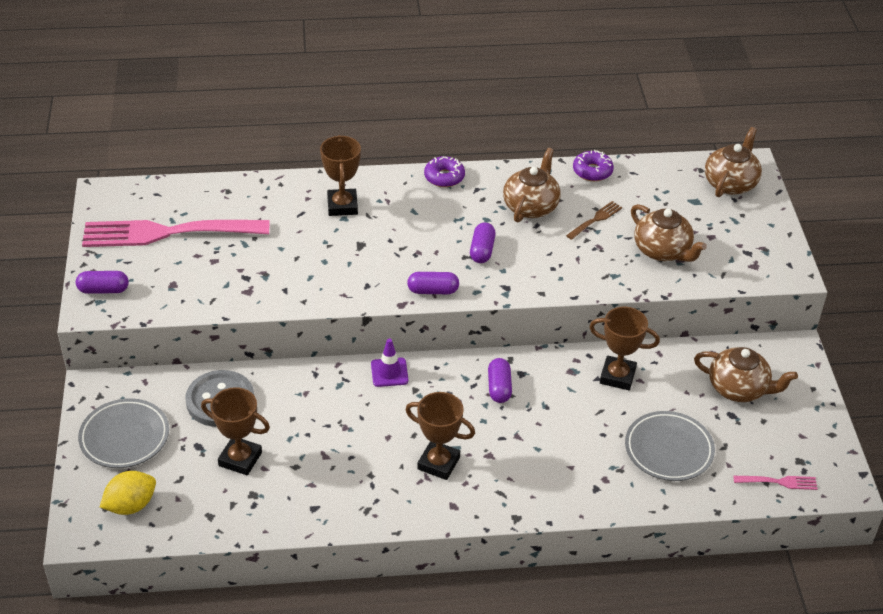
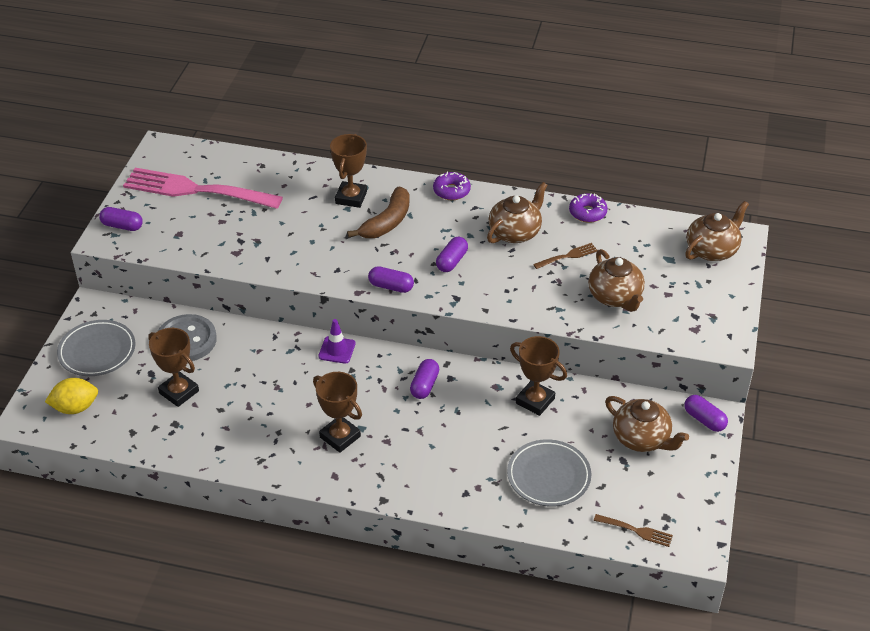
camera: 20 degrees right, 0 degrees up
(394, 224) = (387, 222): none -> brown banana
(779, 482) = (636, 531): pink fork -> brown fork
(787, 355) = (704, 420): none -> purple capsule

